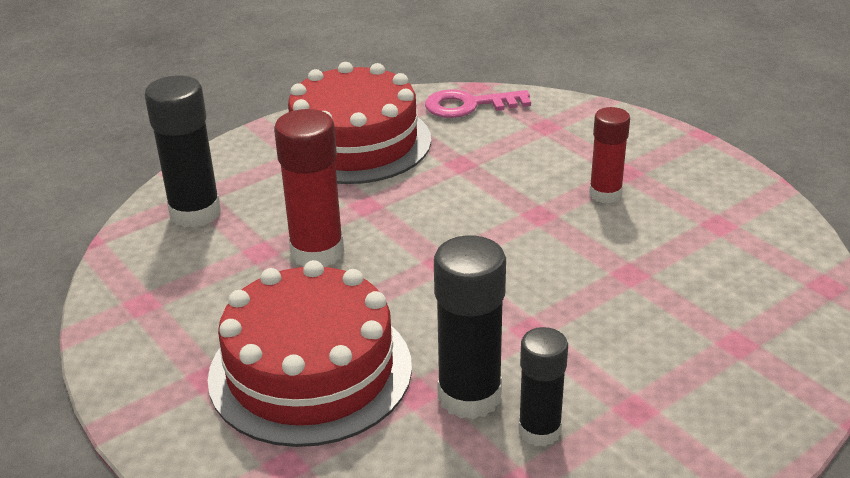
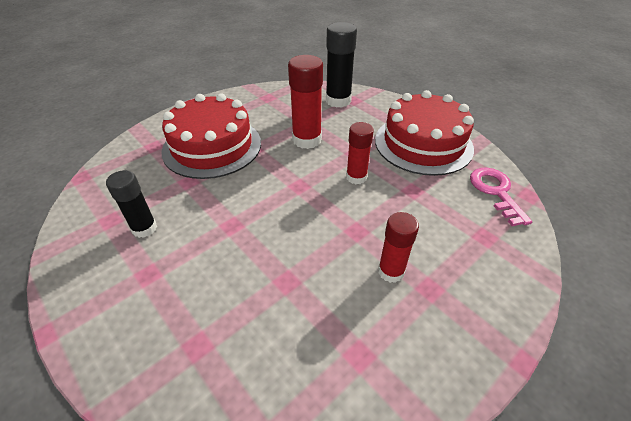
camera: 85 degrees right, 10 degrees up
(427, 207) = (356, 177): none -> red glue stick
(469, 396) = (179, 200): black glue stick -> none

